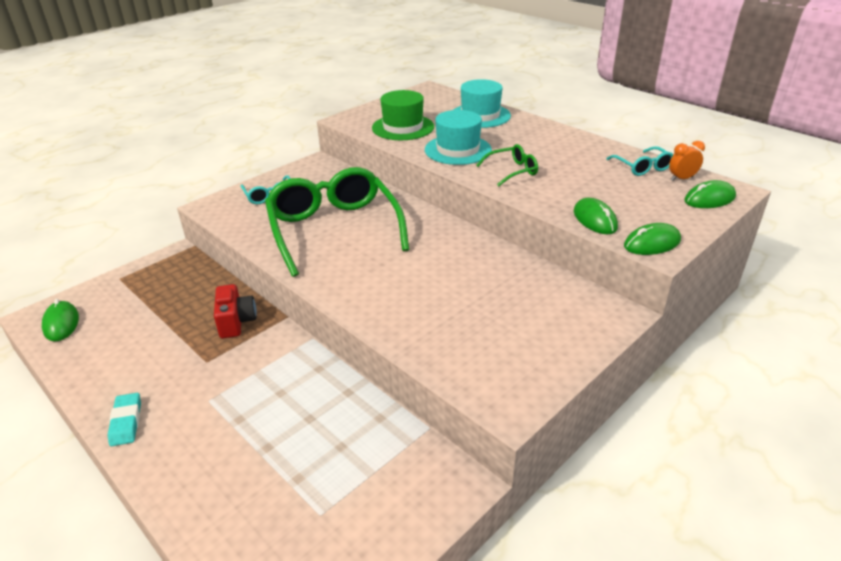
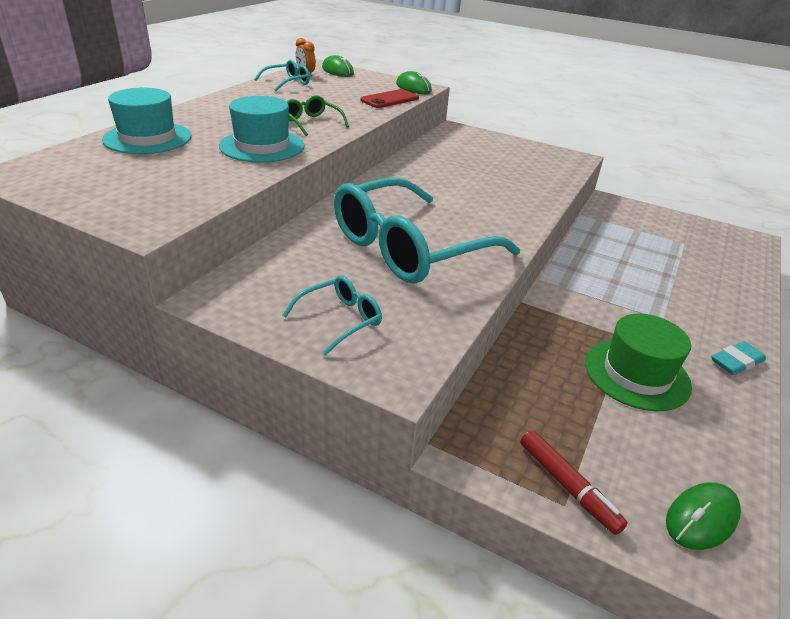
camera: 110 degrees left, 0 degrees up
(127, 282) = (567, 485): none -> red marker
(236, 322) = (557, 335): red camera -> none
(334, 229) = (408, 248): green glasses -> turquoise glasses
(403, 127) = (187, 180): green hat -> green hat (636, 374)
(595, 220) = (390, 99): green mouse -> red phone

